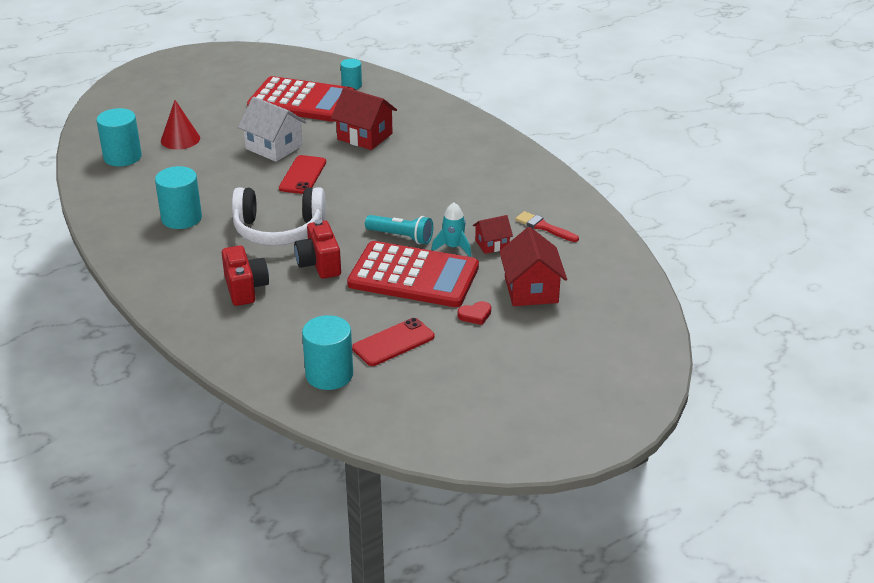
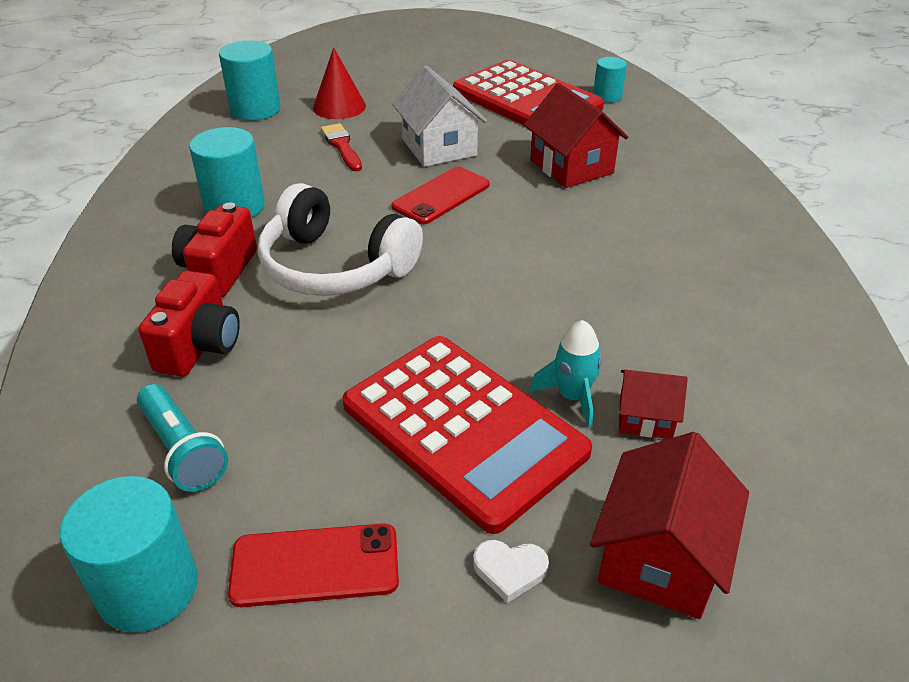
camera: 30 degrees right, 5 degrees up
(319, 264) = (338, 345): red camera -> red camera (218, 271)
(401, 237) = (501, 344): turquoise flashlight -> turquoise flashlight (183, 450)
(475, 315) = (510, 570): red heart -> white heart
(544, 227) = (766, 418): red brush -> red brush (342, 146)

